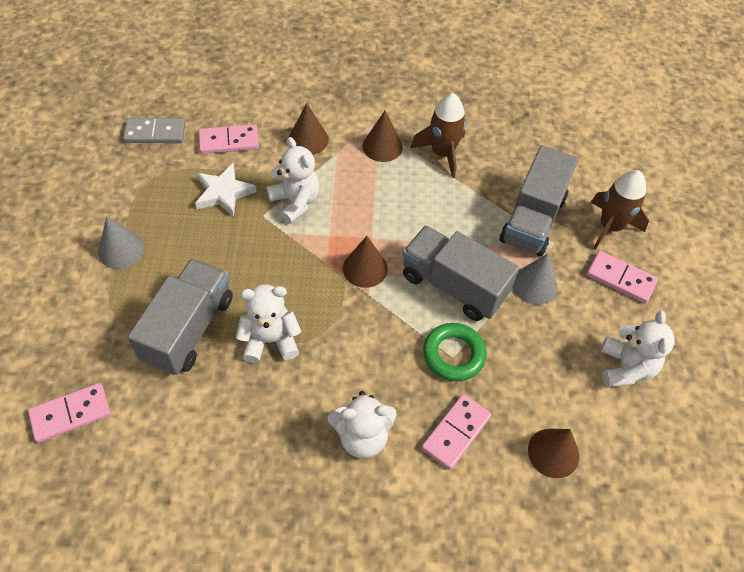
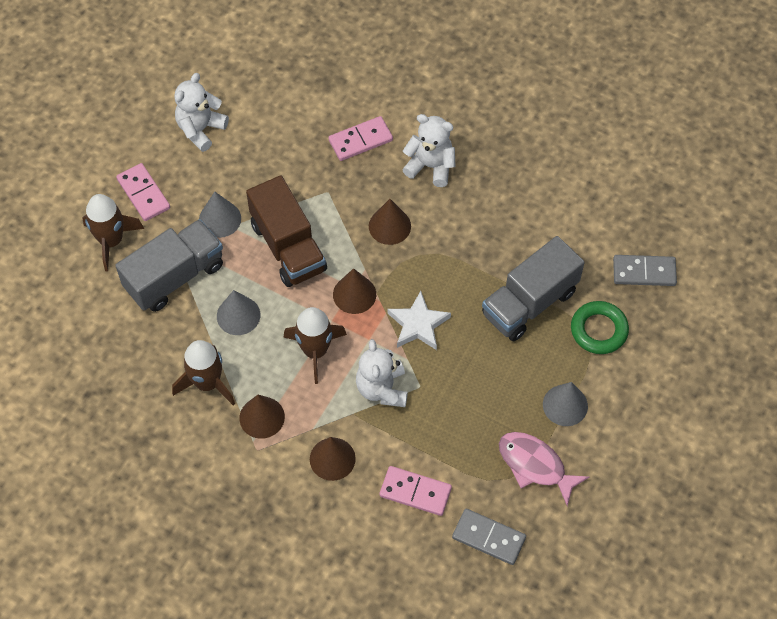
camera: 150 degrees left, 5 degrees up
(71, 414) = (644, 272): pink domino -> grey domino
(133, 194) = (535, 465): none -> pink fish
(224, 193) = (446, 428): white star -> white star (418, 324)
(270, 340) = (466, 265): white teddy bear -> none
(371, 209) = (315, 351): none -> brown rocket
(453, 286) = (288, 247): grey truck -> brown truck
(453, 354) = (326, 193): green ring -> green ring (599, 330)
(455, 211) = (238, 315): none -> grey cone
(553, 453) = (300, 100): brown cone -> brown cone (389, 226)

